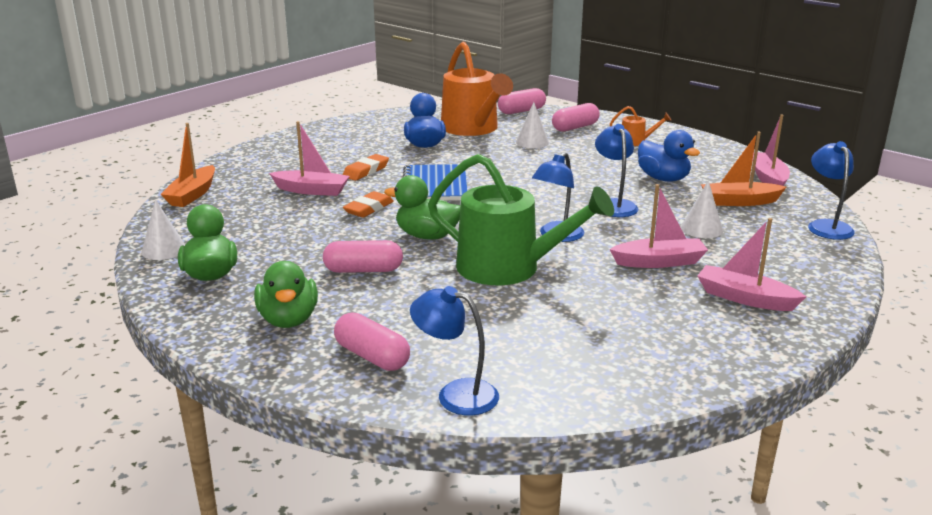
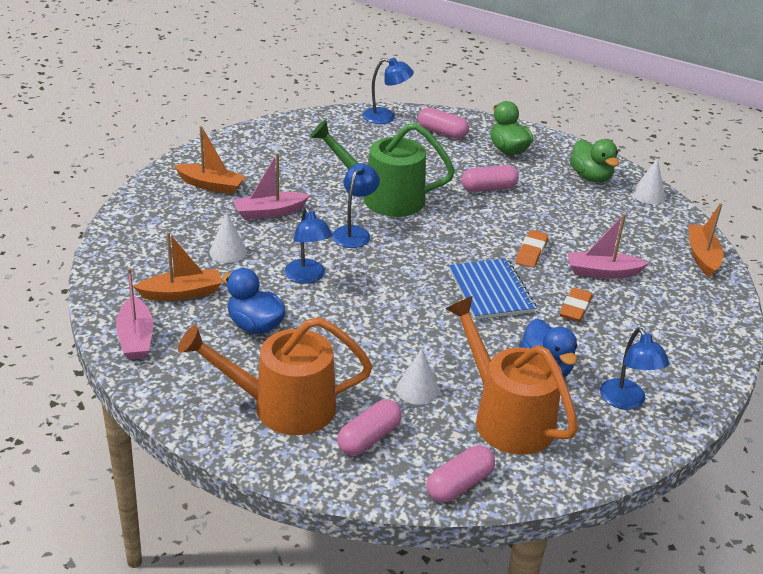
camera: 165 degrees right, 10 degrees up
(427, 236) = (461, 224): green duck -> none
(636, 141) = (283, 406): orange watering can -> orange watering can, size x2.33
(745, 298) = (211, 185): pink boat -> orange boat
(826, 226) = (110, 265): blue lamp -> blue lamp (626, 401)

